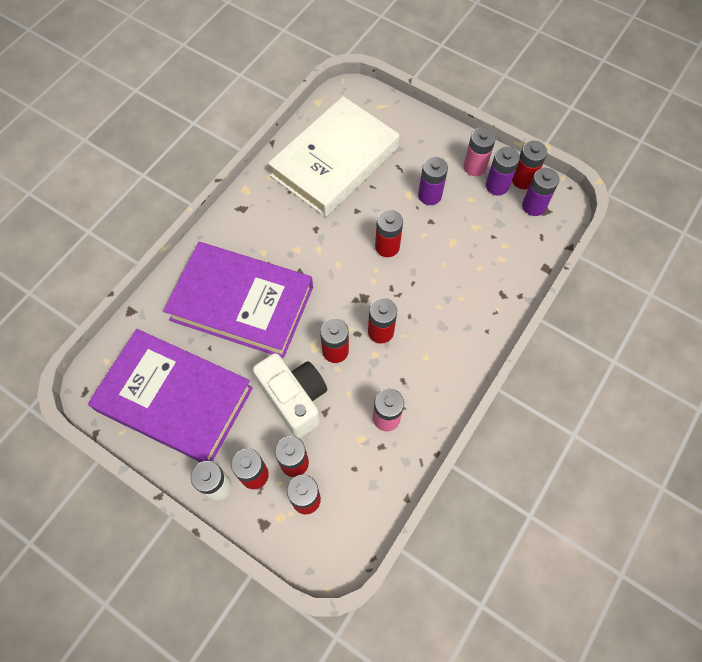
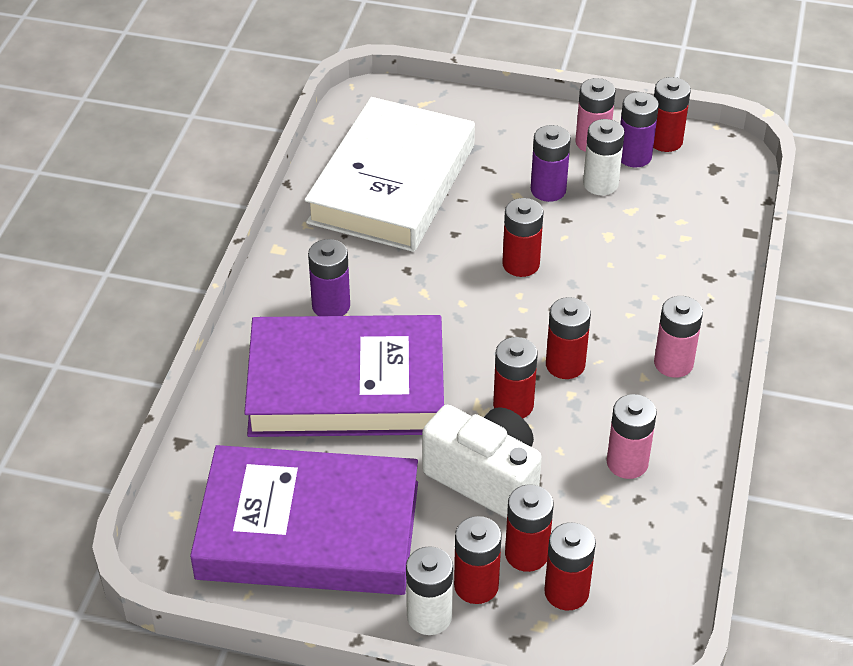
camera: 20 degrees left, 20 degrees down
(449, 353) = (673, 363): none -> pink battery
(465, 201) = (600, 184): none -> white battery
(533, 206) = (695, 167): purple battery -> purple battery (331, 306)

